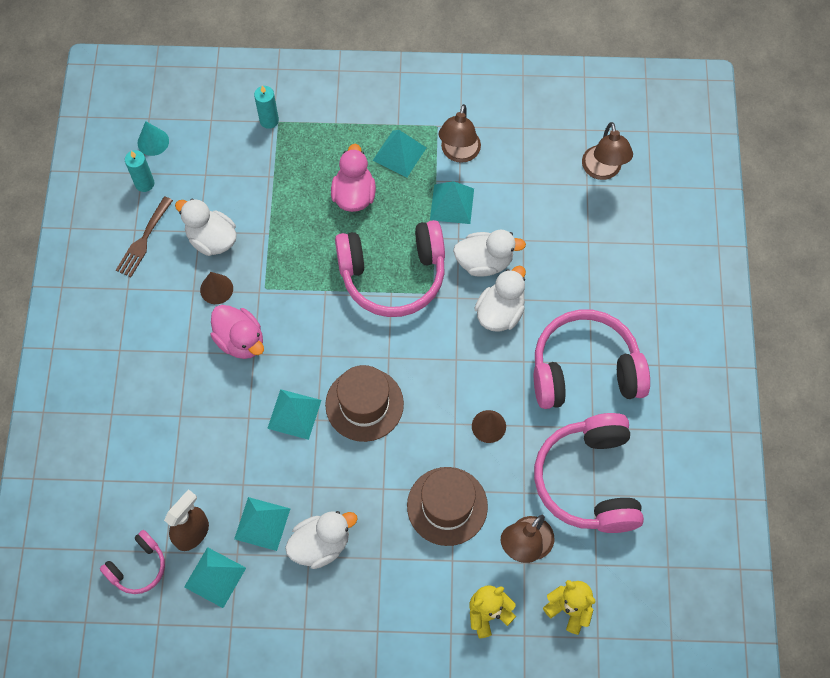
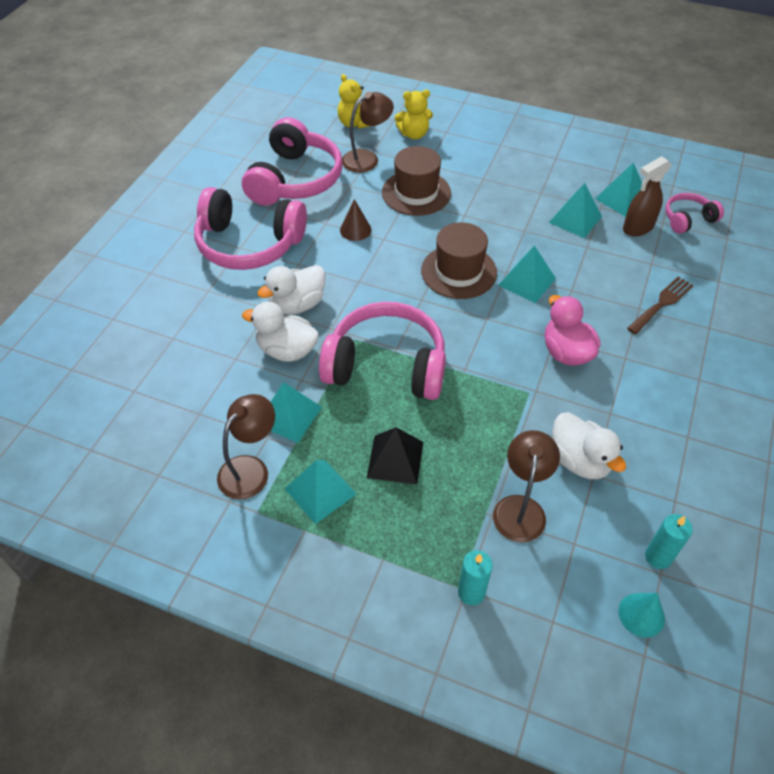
camera: 160 degrees left, 15 degrees down
(143, 240) = (664, 484): brown fork -> brown fork (662, 303)
(216, 289) = (583, 407): brown cone -> none
(321, 544) = (529, 196): white duck -> none
(354, 195) = (395, 459): pink duck -> black pyramid
(603, 171) = (106, 399): brown lamp -> brown lamp (520, 508)

